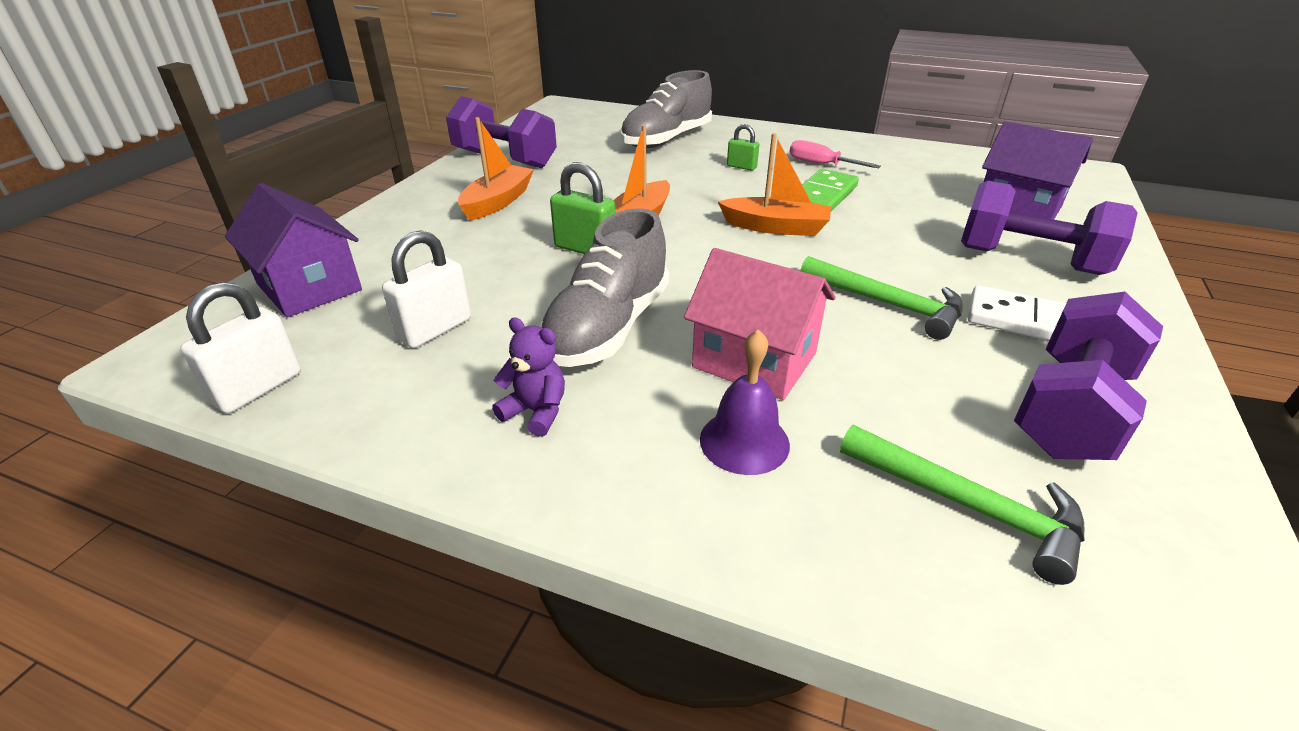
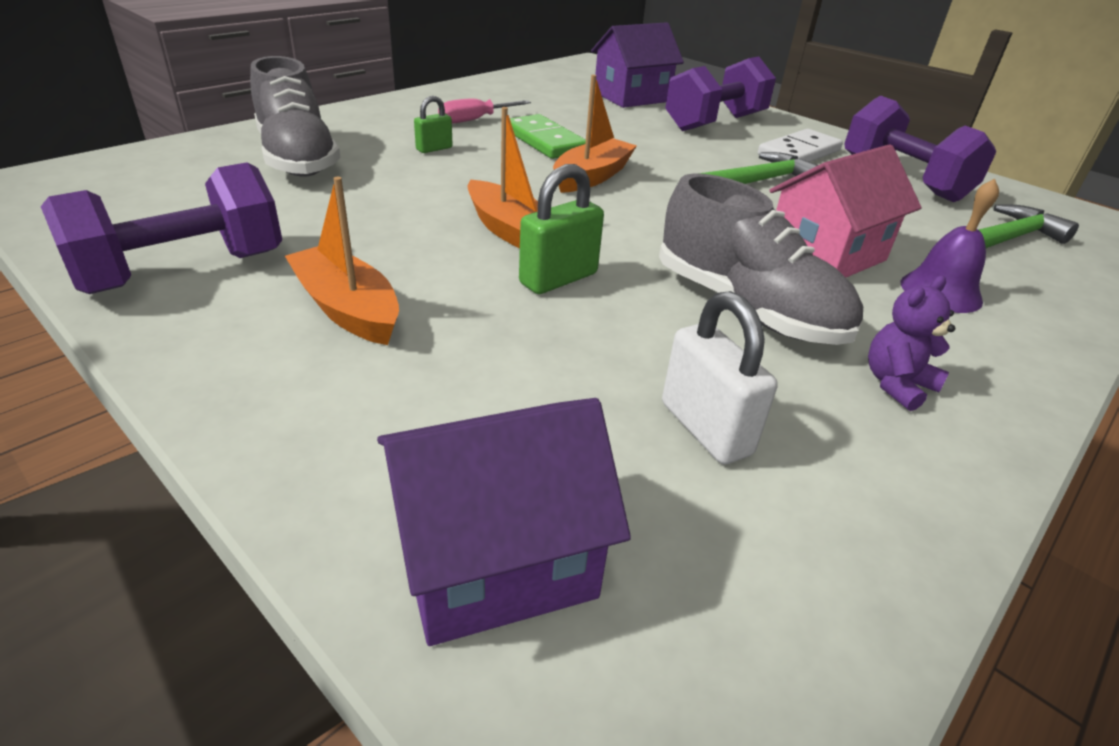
camera: 70 degrees left, 0 degrees up
(258, 388) = (821, 645): white padlock -> none

